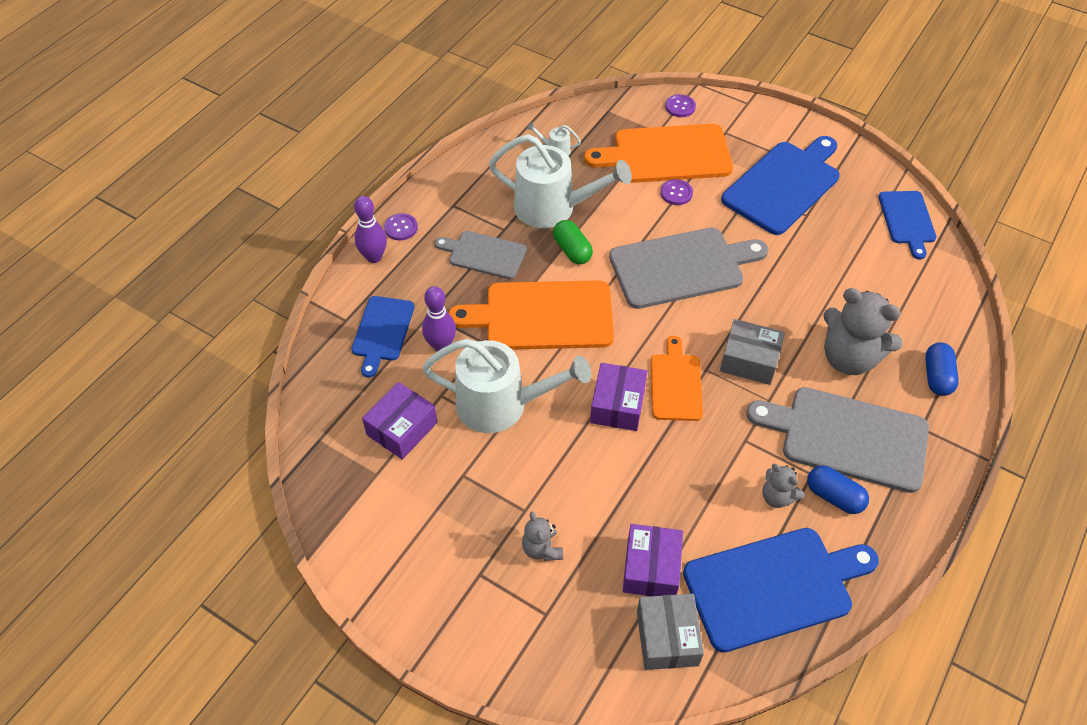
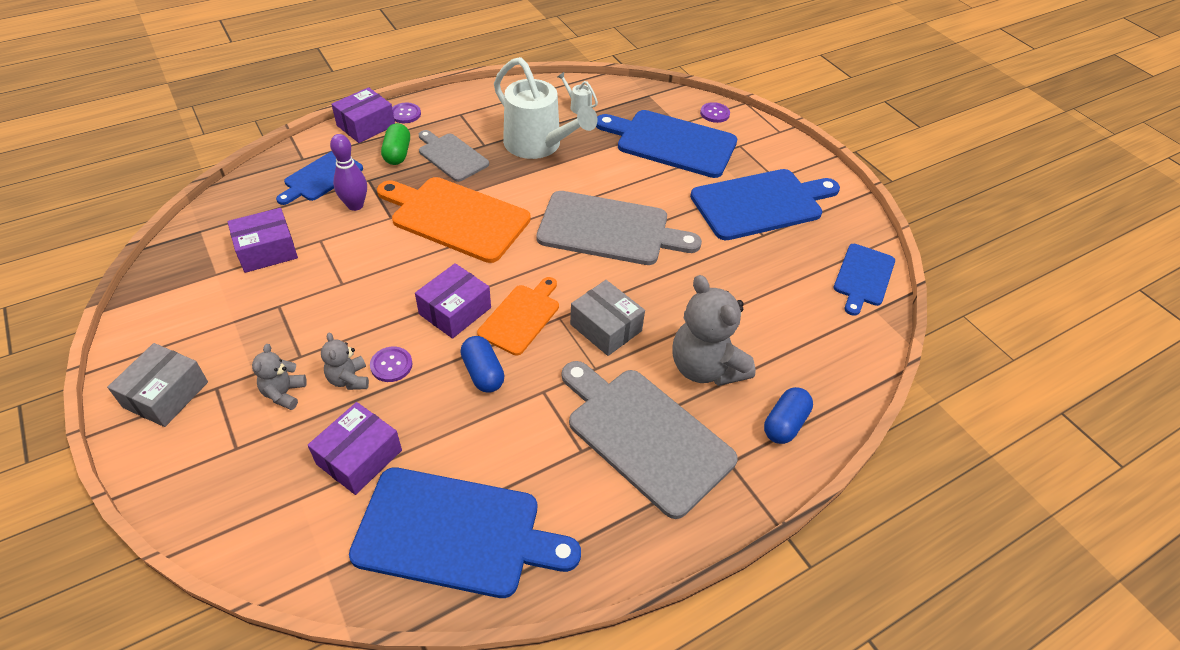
camera: 25 degrees right, 5 degrees down
(374, 257) = (366, 125): purple bowling pin -> purple box
(502, 405) = (360, 268): white watering can -> none
(572, 250) = (525, 181): green capsule -> green capsule (397, 154)
(666, 154) = (671, 143): orange cutting board -> blue cutting board
(667, 638) = (317, 525): grey box -> grey box (166, 394)
(676, 193) = (654, 173): purple button -> purple button (391, 365)
(777, 497) = (530, 454): grey teddy bear -> grey teddy bear (349, 379)
(834, 496) = (586, 481): blue capsule -> blue capsule (483, 373)

